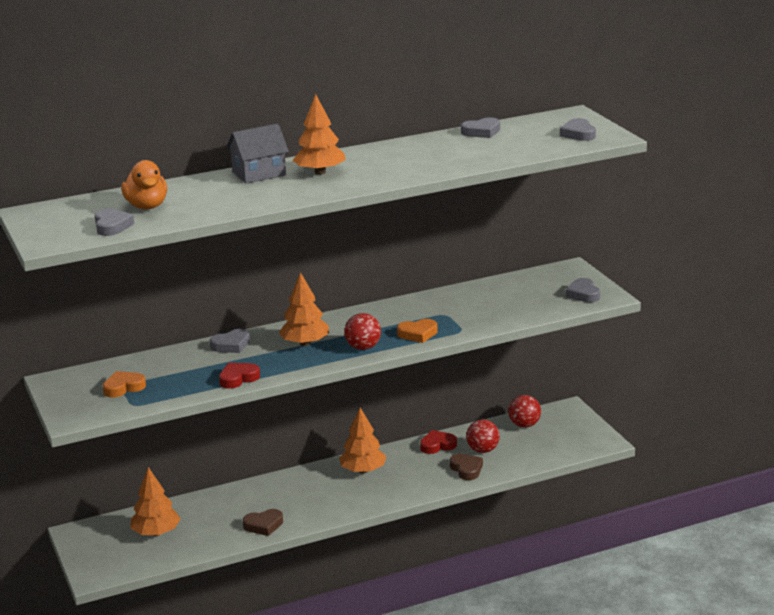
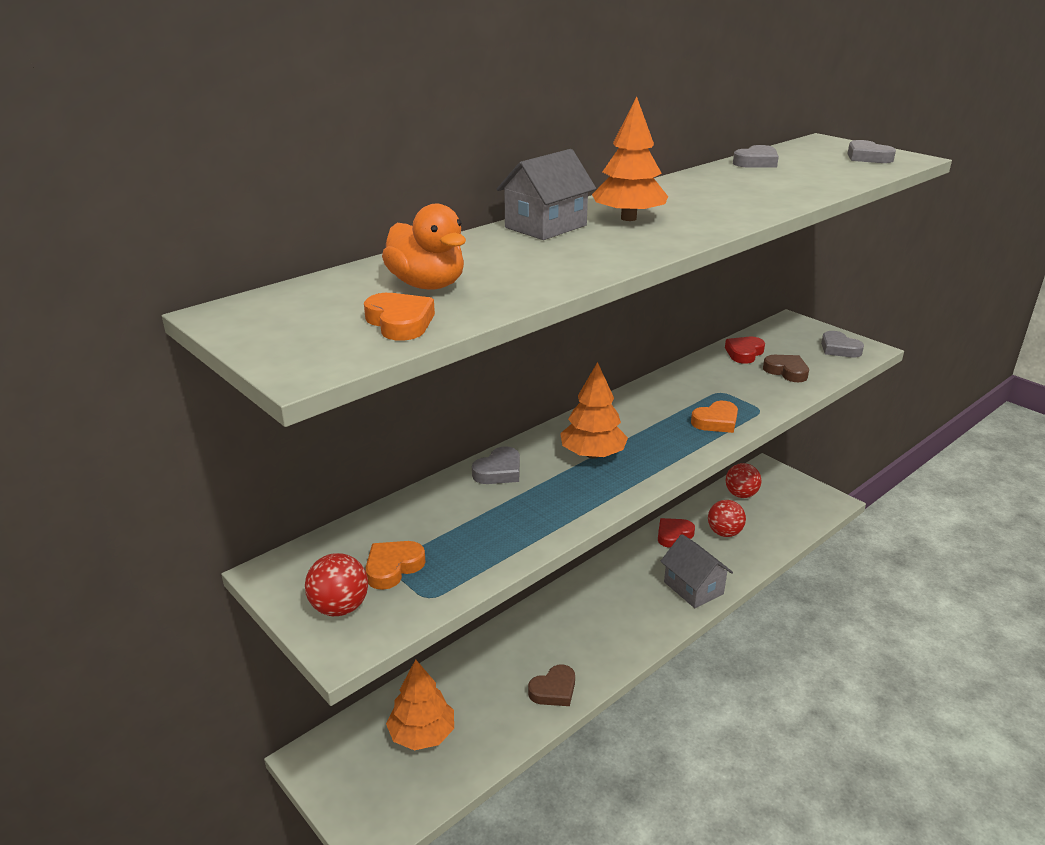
camera: 20 degrees left, 5 degrees up
(112, 226) = (400, 322): grey heart -> orange heart
(238, 378) = (549, 523): red heart -> red heart (744, 353)
(363, 347) = (670, 450): red ball -> red ball (340, 607)
(363, 470) = (618, 583): orange tree -> none
(422, 483) = (693, 588): none -> grey house
(466, 469) = (726, 561): brown heart -> brown heart (786, 371)

